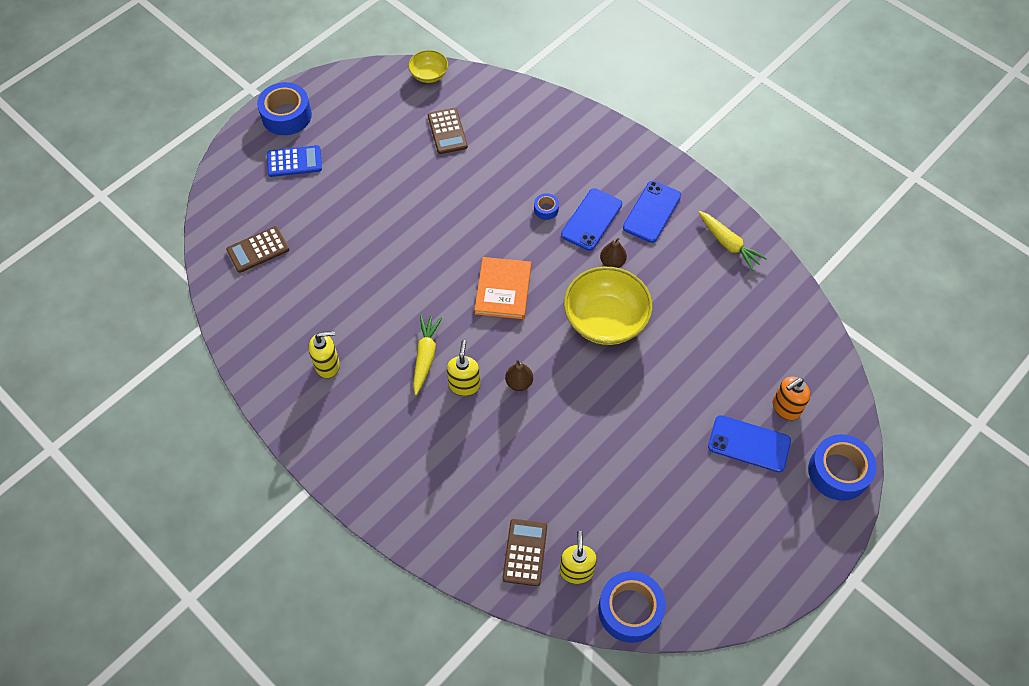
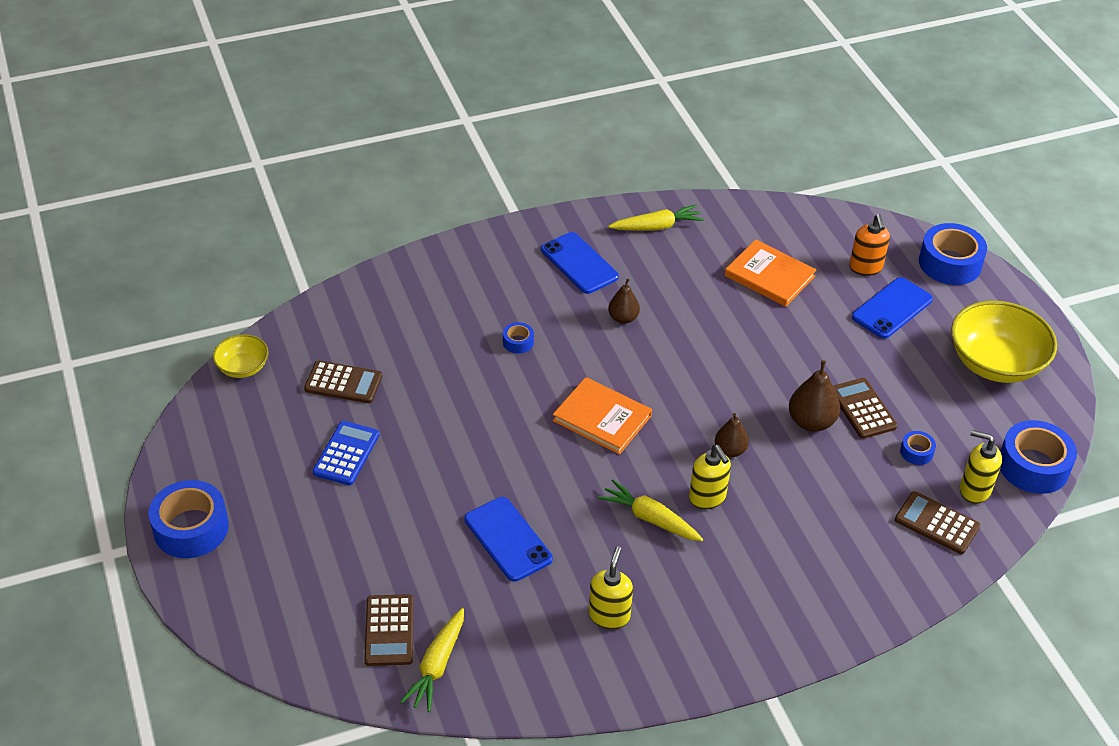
camera: 65 degrees left, 15 degrees down
(243, 287) = (437, 666): none -> yellow carrot
(294, 162) = (275, 545): blue calculator -> blue calculator (346, 454)
(464, 385) = (707, 498): yellow soap dispenser -> yellow soap dispenser turned 150 degrees counterclockwise
(581, 427) = (811, 422): none -> brown pear
(591, 219) = (557, 312): blue phone -> blue phone (508, 539)
(593, 514) = (916, 452): none -> blue tape
(605, 320) = (691, 352): yellow bowl -> yellow bowl (995, 363)
(617, 459) = (862, 409): none -> brown calculator
(726, 341) = (769, 276): none -> orange book

